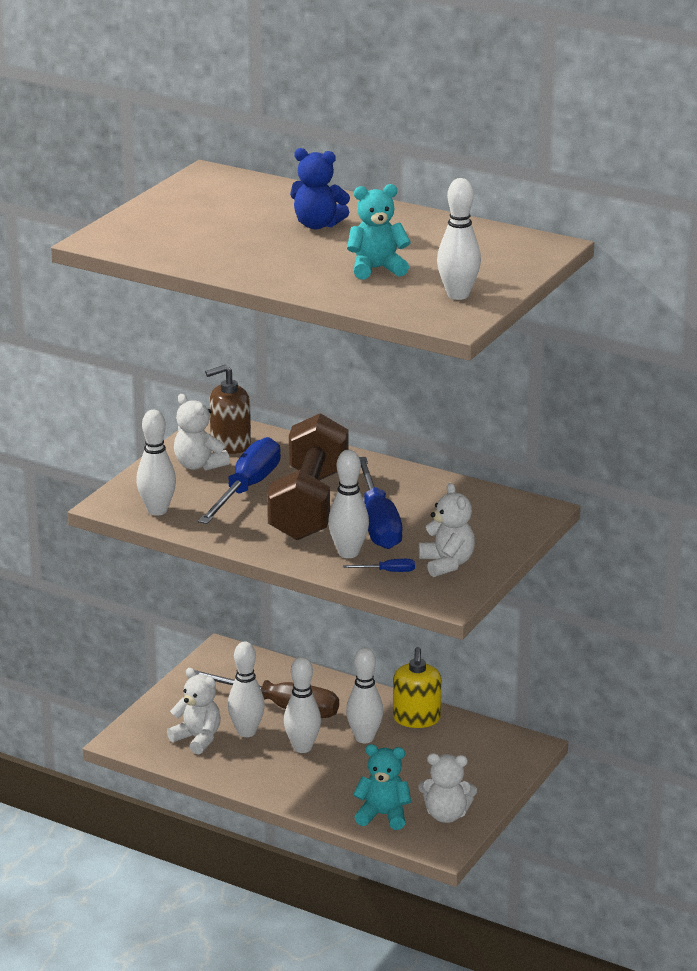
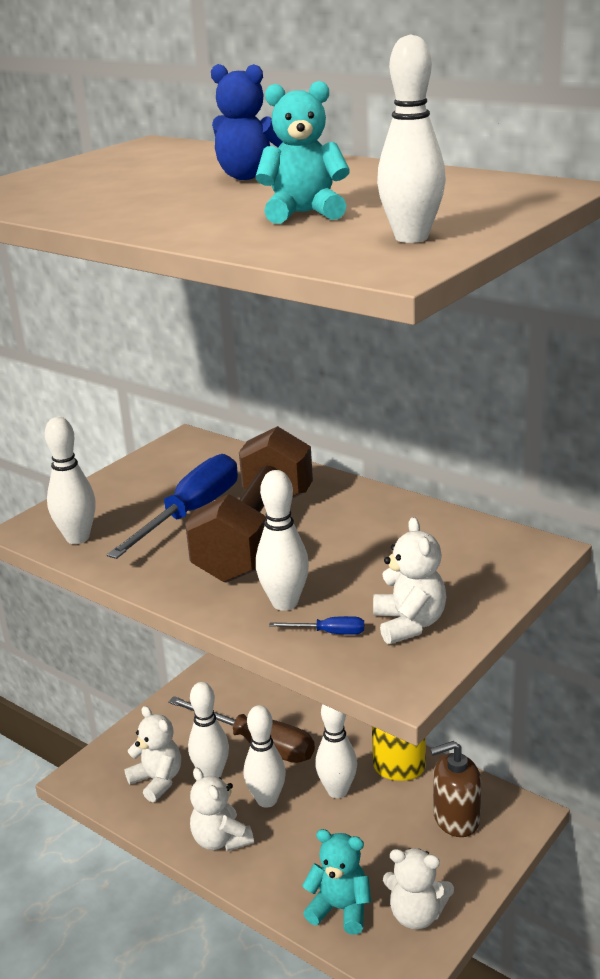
camera: 10 degrees right, 0 degrees up
(199, 465) = (149, 484): white teddy bear -> white teddy bear (221, 840)
(230, 444) = (193, 461): brown soap dispenser -> brown soap dispenser (456, 818)
(378, 523) = (332, 562): blue screwdriver -> none

